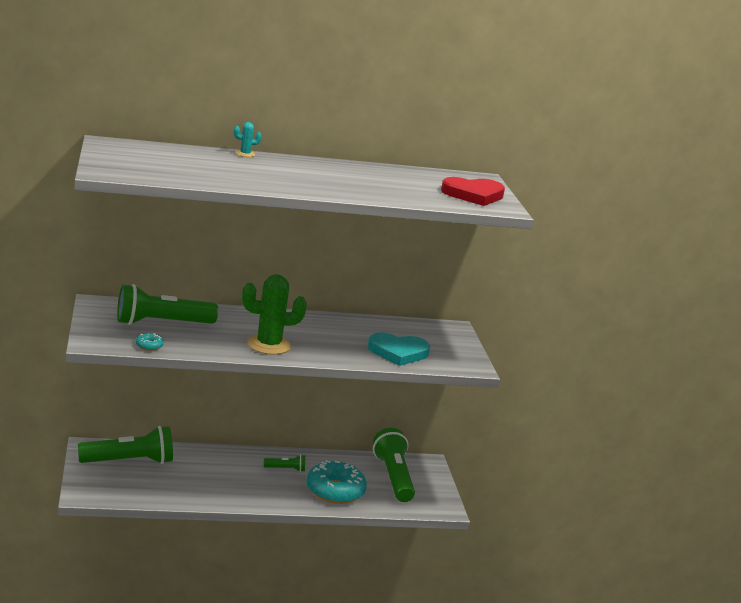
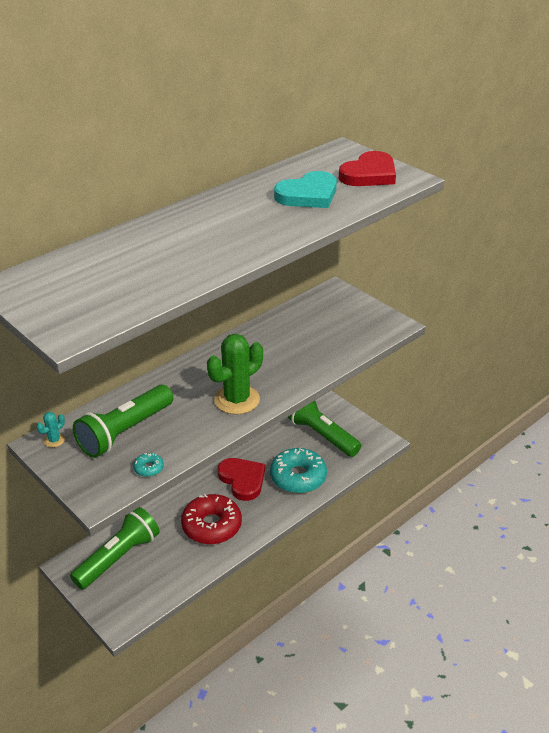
camera: 30 degrees left, 15 degrees up
(223, 481) = (212, 526): none -> red donut
(245, 154) = (142, 226): turquoise cactus -> turquoise cactus (54, 440)
(285, 469) = (242, 480): green flashlight -> red heart
(398, 352) = (332, 343): turquoise heart -> turquoise heart (308, 195)

